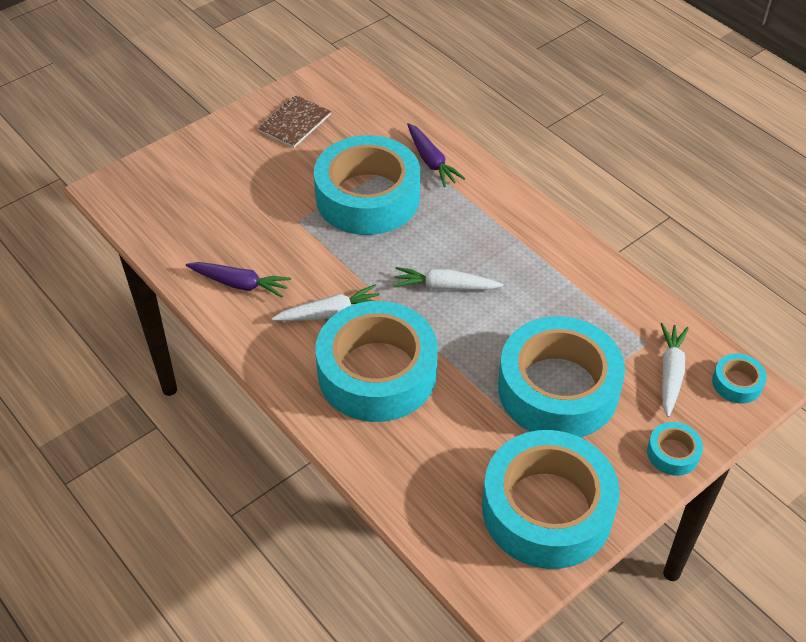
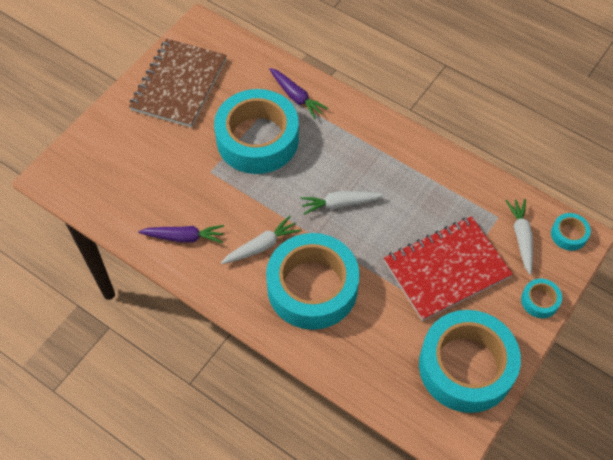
camera: 15 degrees left, 10 degrees up
(295, 123) = (179, 84): brown notebook -> brown notebook, size x1.85
(558, 389) = (446, 269): turquoise tape -> red notebook

